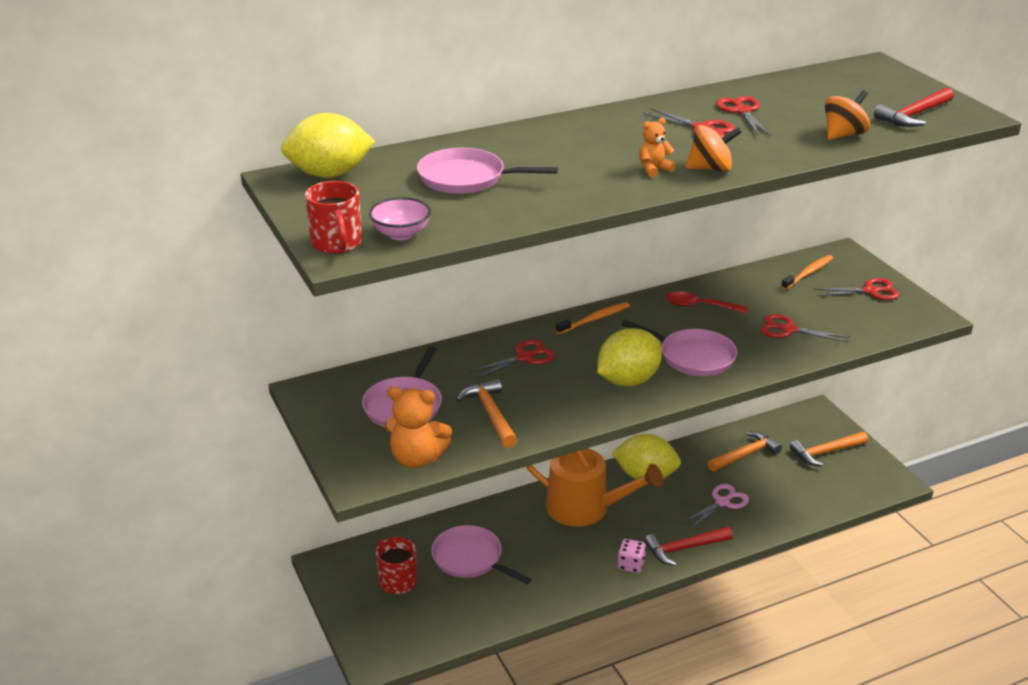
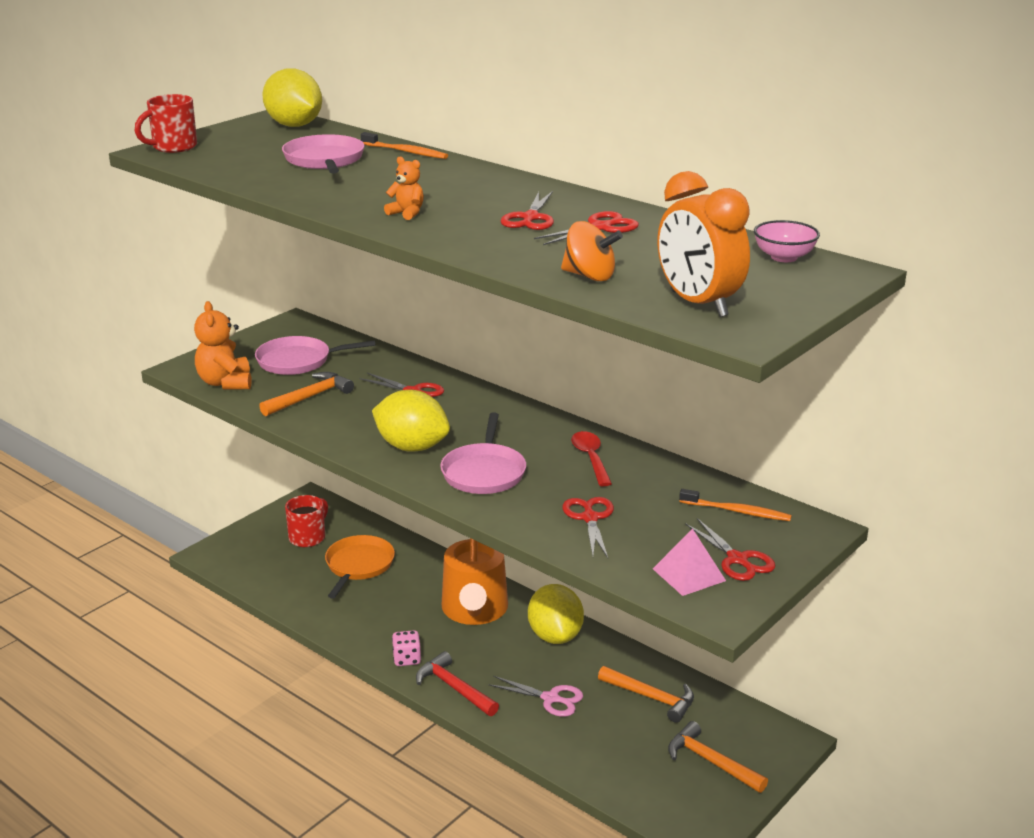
camera: 65 degrees right, 5 degrees down
(401, 234) = (202, 159): pink bowl -> pink bowl (784, 257)
(470, 559) = (358, 565): pink pan -> orange pan
(594, 319) = (511, 410): orange toothbrush -> orange toothbrush (406, 152)
(710, 169) = (431, 232): orange spinning top -> none
(881, 313) = (689, 574): none -> pink pyramid
(914, 115) = (698, 304): red hammer -> orange clock

